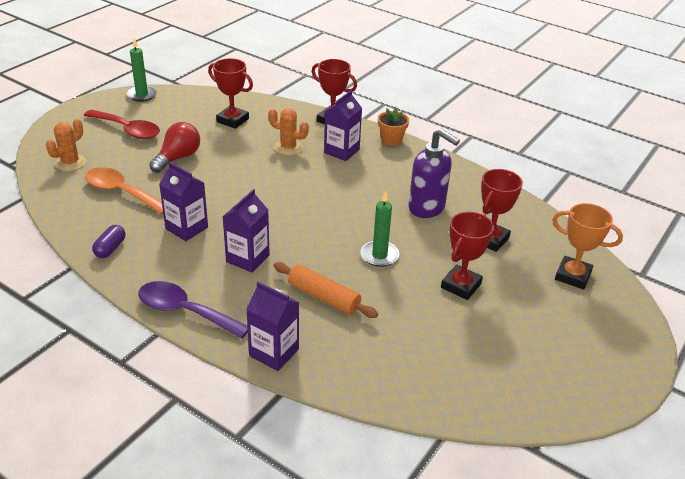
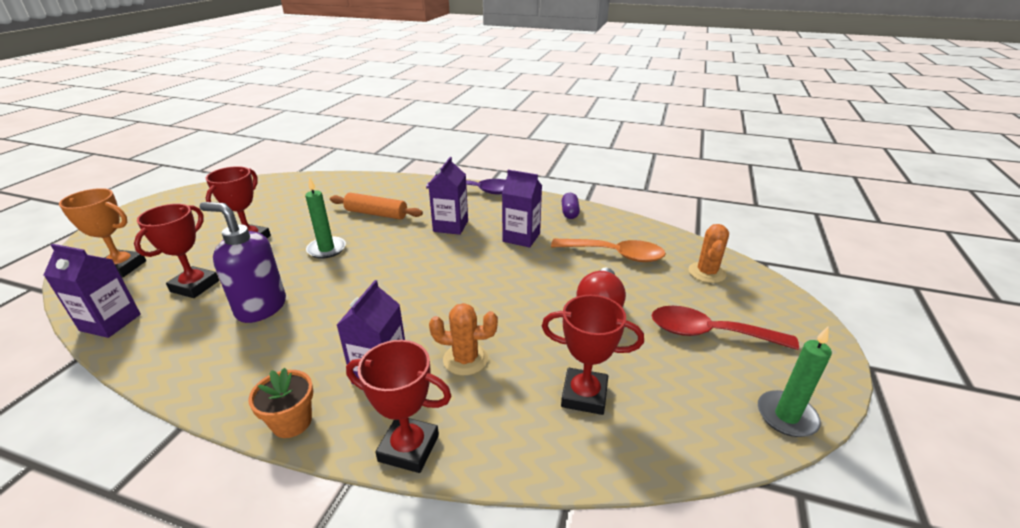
camera: 165 degrees right, 5 degrees down
(274, 352) = (405, 184): purple carton -> purple carton (110, 322)

